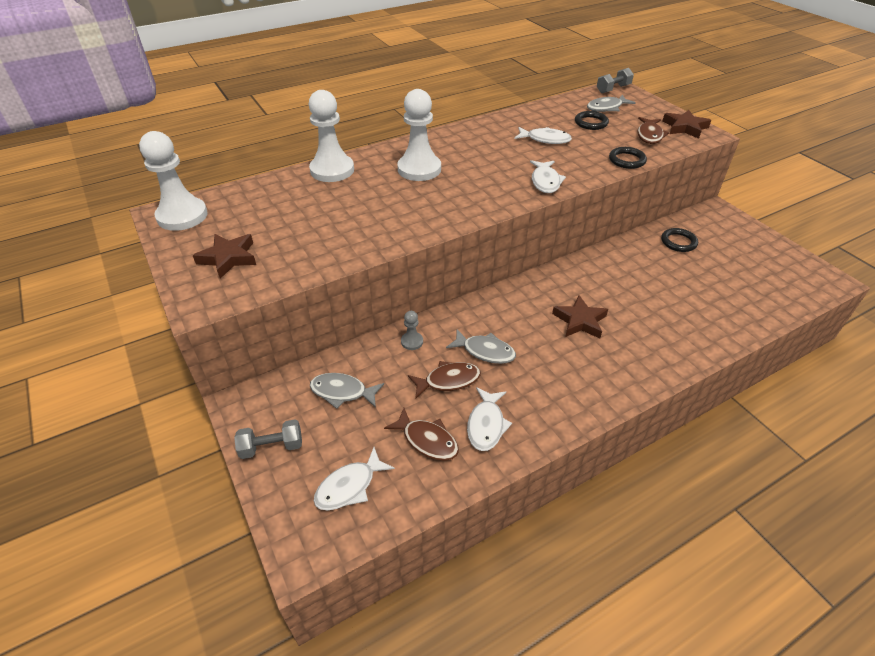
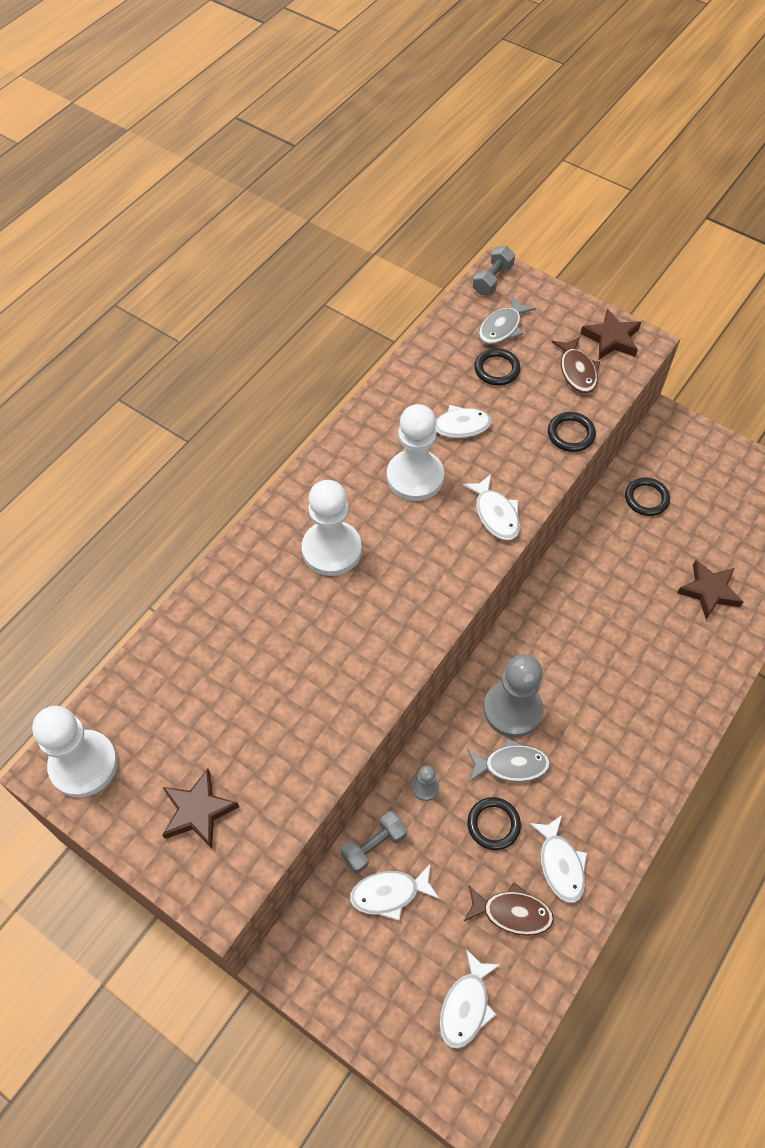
camera: 25 degrees left, 15 degrees up
(272, 447) = (358, 999): grey dumbbell -> grey dumbbell (374, 846)
(332, 170) = (221, 596): white pawn -> white pawn (415, 477)
(342, 392) = (389, 893): grey fish -> white fish
(448, 381) = (493, 824): brown fish -> black ring
(506, 321) = (512, 709): none -> grey pawn
(580, 321) = (590, 674): brown star -> brown star (709, 591)

